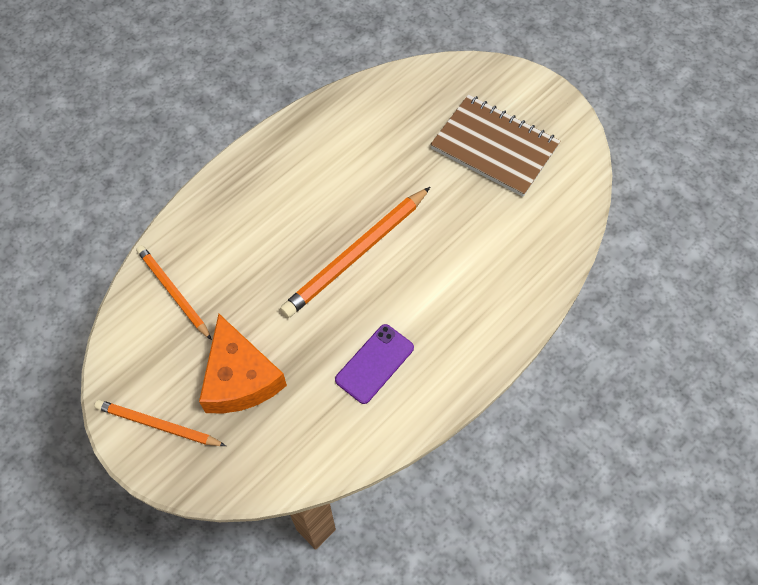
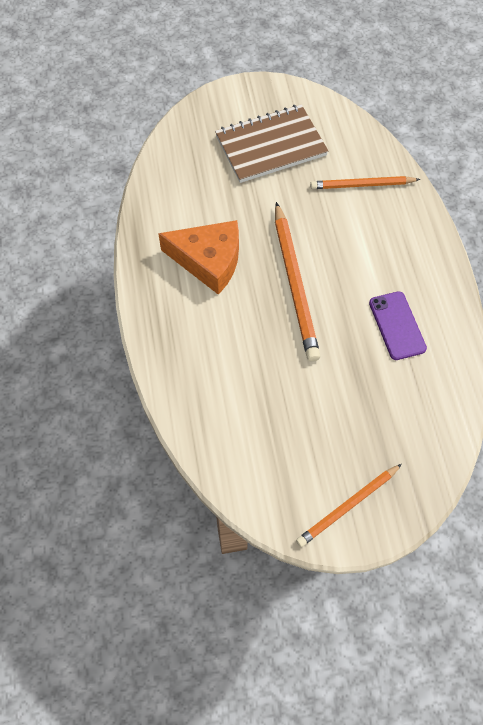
camera: 55 degrees left, 0 degrees up
(173, 292) = (232, 430): orange pencil -> orange pencil (362, 185)
(240, 378) = (346, 423): orange cheese -> orange cheese (208, 261)

